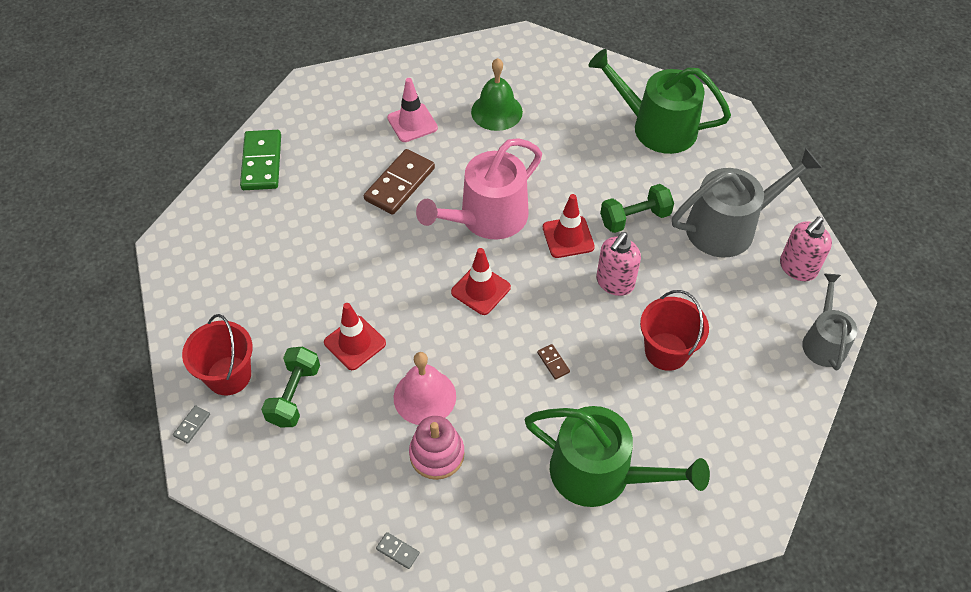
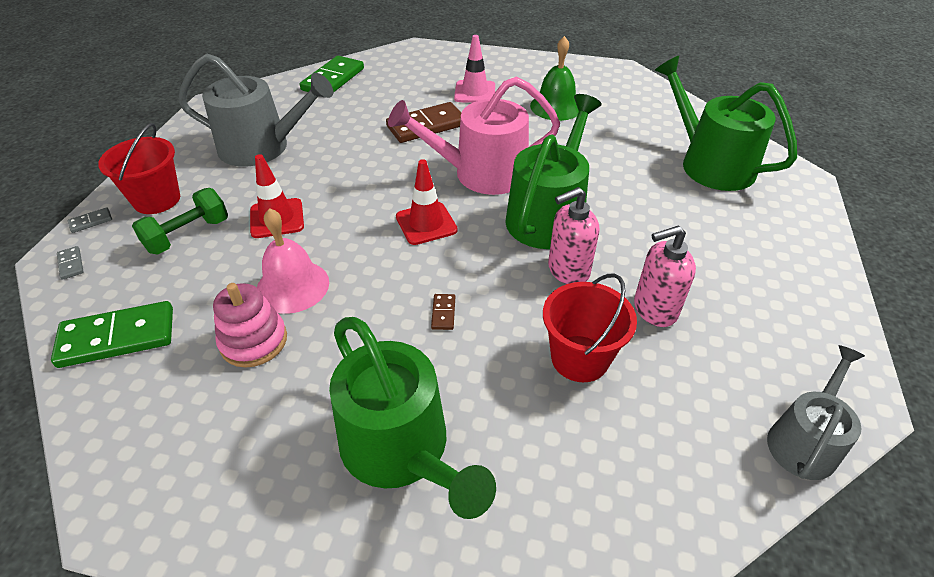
camera: 30 degrees right, 10 degrees down
(331, 506) = (117, 337): none -> green domino
(397, 551) = (127, 412): grey domino -> grey domino (71, 264)
(568, 237) = (548, 215): red traffic cone -> green watering can
(634, 218) = (632, 225): green dumbbell -> none
(728, 226) = (740, 271): grey watering can -> grey watering can (262, 147)
(797, 268) = (809, 344): pink soap dispenser -> pink soap dispenser (654, 309)

